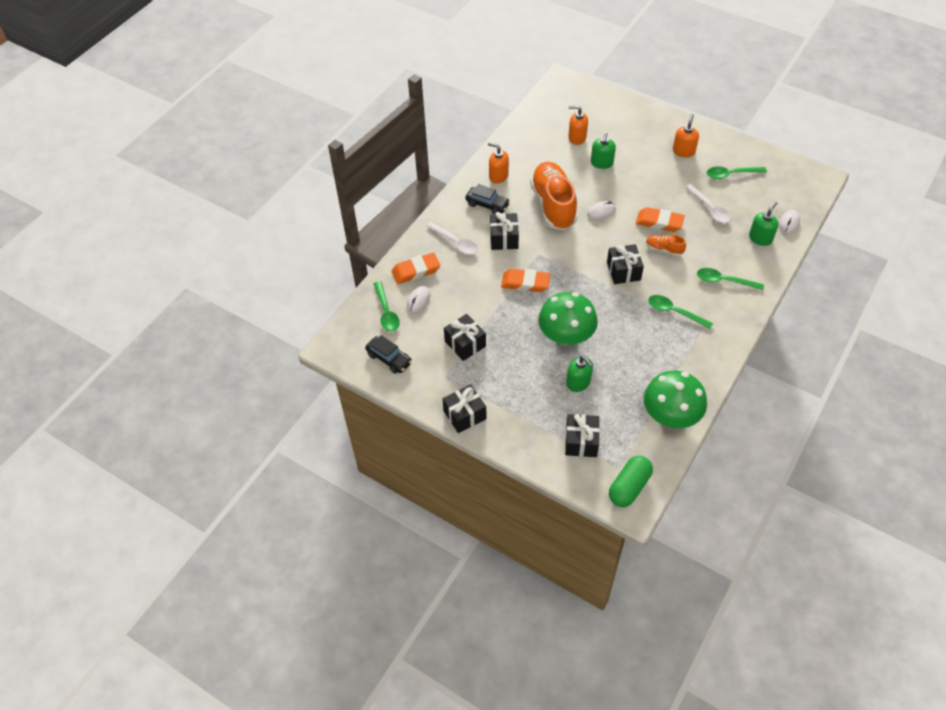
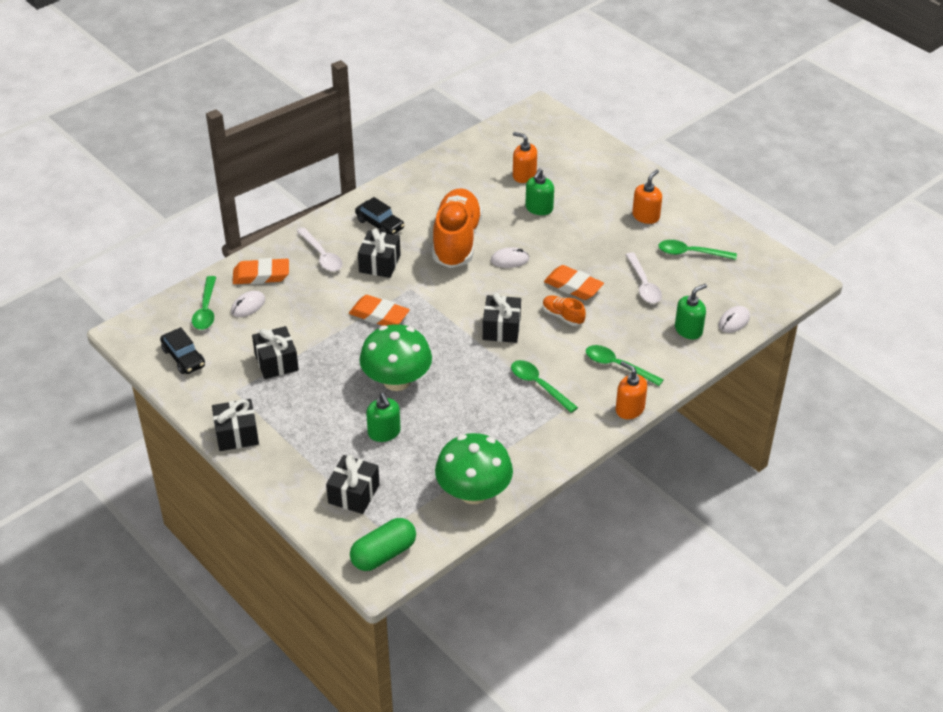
camera: 15 degrees right, 10 degrees down
(498, 176) = (409, 197): orange soap dispenser -> orange soap dispenser (629, 409)

